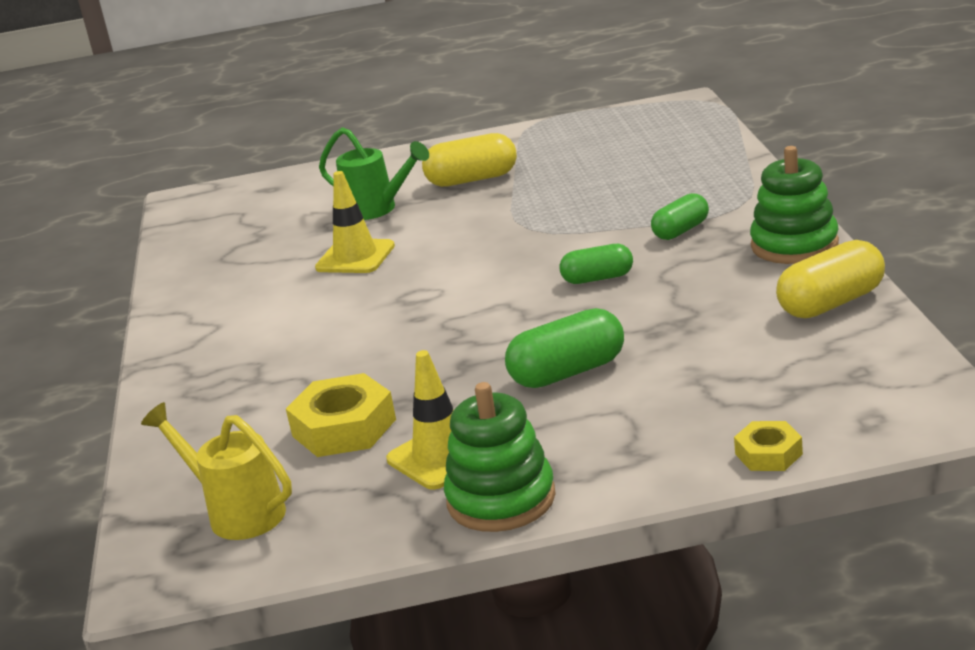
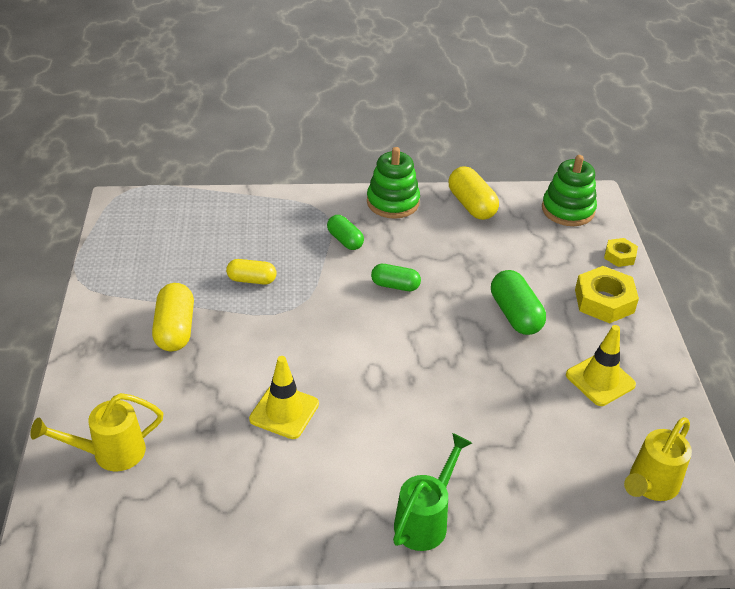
camera: 90 degrees left, 15 degrees up
(295, 194) = (110, 453): none -> yellow watering can
(344, 427) = (555, 426): yellow nut -> yellow nut (604, 301)
(377, 209) = (193, 393): green watering can -> green watering can (425, 520)
(501, 499) = (648, 358): green stacking toy -> green stacking toy (568, 210)
(572, 196) = (252, 280): none -> yellow capsule
(598, 278) = (395, 285): green capsule -> green capsule turned 75 degrees counterclockwise

